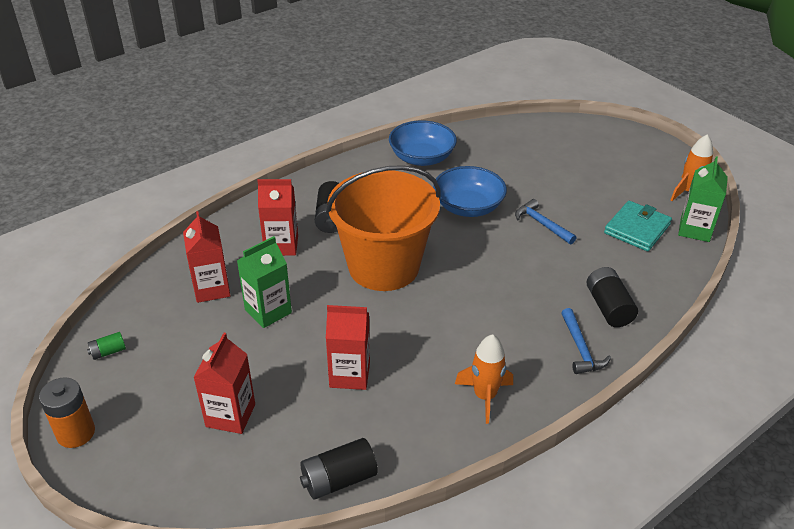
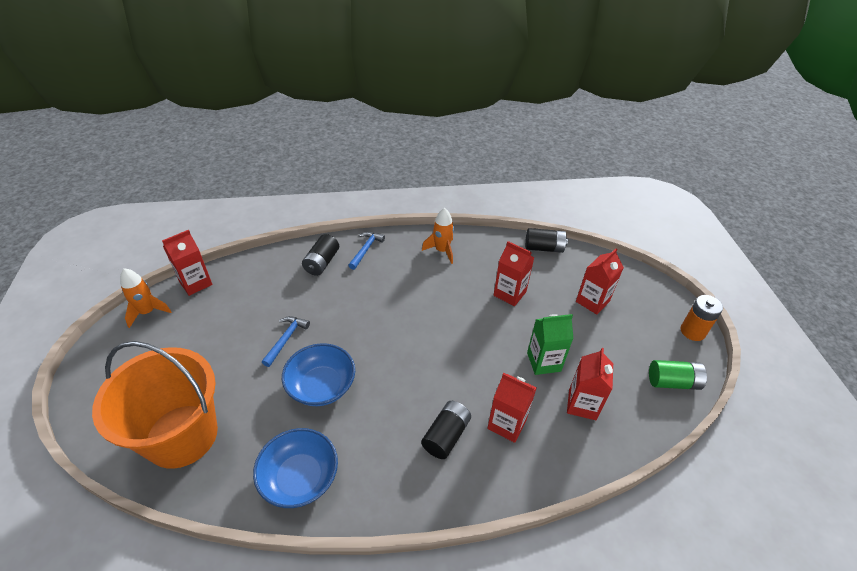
camera: 150 degrees left, 5 degrees up
(108, 352) = (672, 382): green battery -> green battery, size x1.82
(383, 266) = (436, 360): orange bucket -> orange bucket (182, 435)
(542, 224) = (286, 339): blue hammer -> blue hammer turned 150 degrees counterclockwise
(637, 229) = (229, 302): turquoise wallet -> none
(694, 230) = (195, 283): green carton -> red carton

